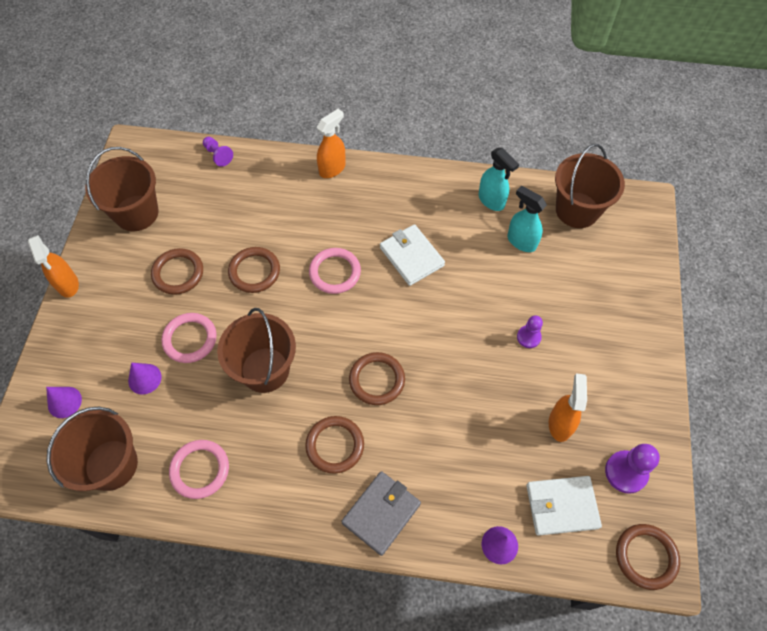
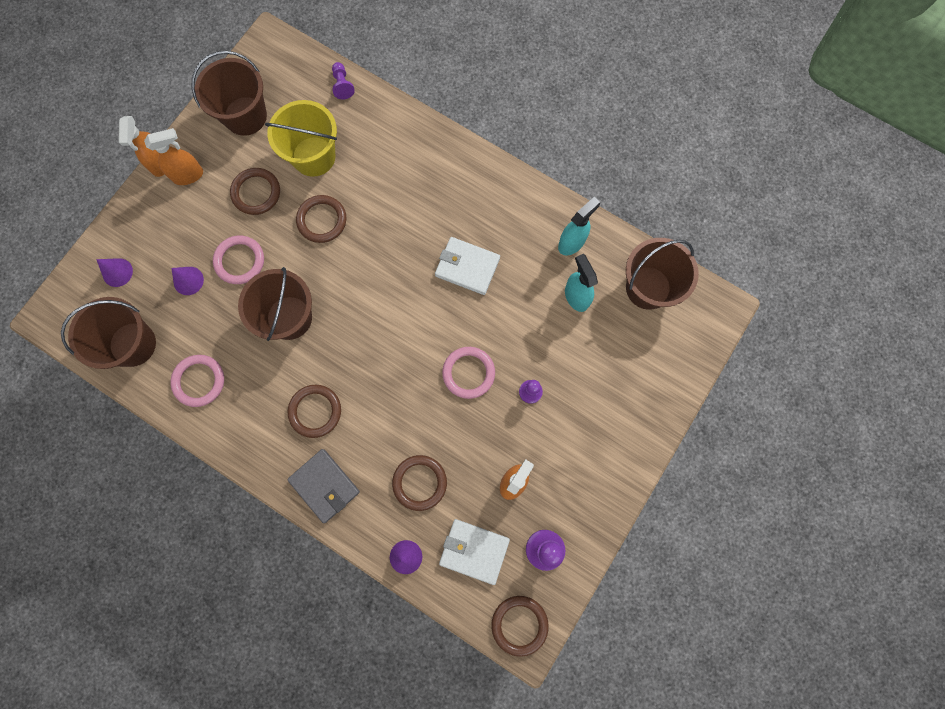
camera: 25 degrees right, 15 degrees up
(220, 221) = (314, 156): none -> yellow bucket
(332, 168) = (440, 144): orange spray bottle -> orange spray bottle (188, 175)
(335, 272) = (391, 252): pink ring -> pink ring (468, 373)
(377, 380) = (378, 370): brown ring -> brown ring (419, 482)
(381, 513) = (324, 485): grey wallet -> grey wallet turned 75 degrees clockwise
(411, 256) = (467, 267): white wallet -> white wallet turned 60 degrees counterclockwise
(491, 201) = (571, 242): turquoise spray bottle -> turquoise spray bottle turned 120 degrees counterclockwise

